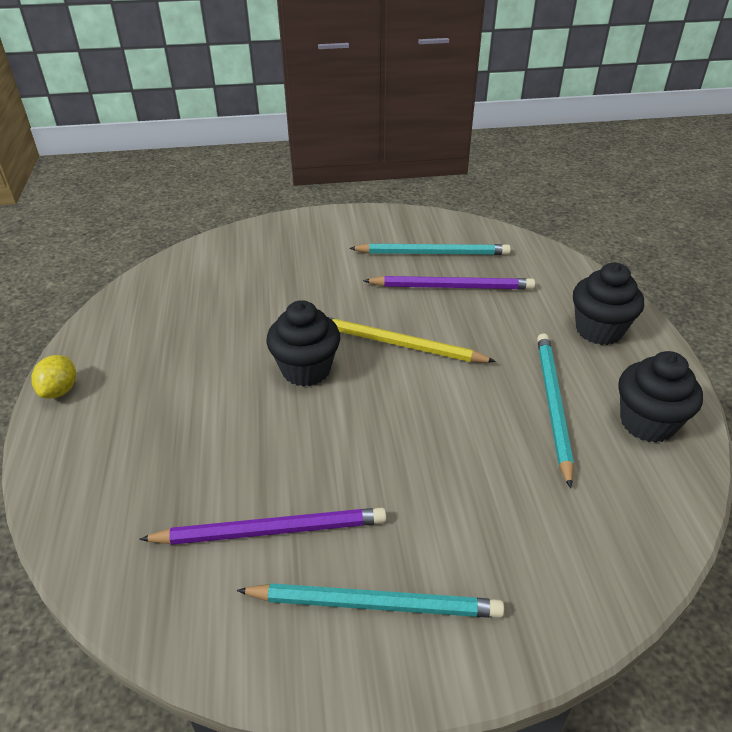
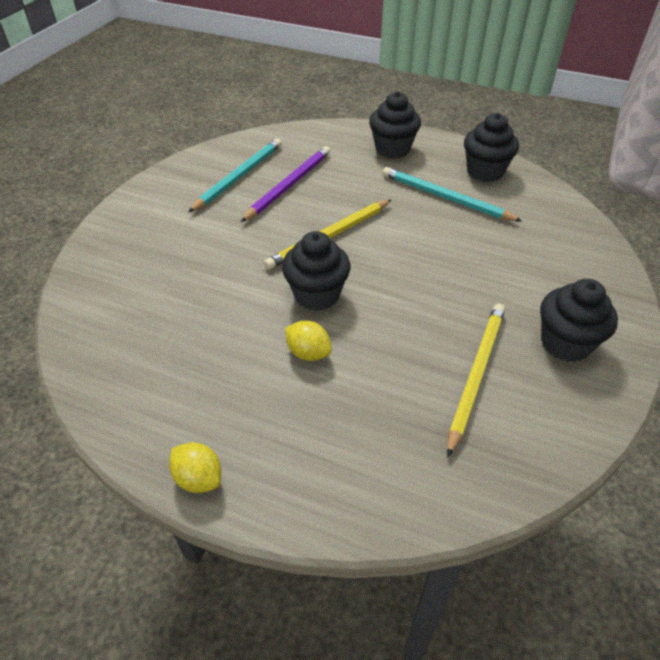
camera: 60 degrees left, 5 degrees up
(226, 395) = (308, 353): none -> yellow lemon
(271, 530) = (476, 374): purple pencil -> yellow pencil
(375, 604) = (565, 343): turquoise pencil -> black cupcake

